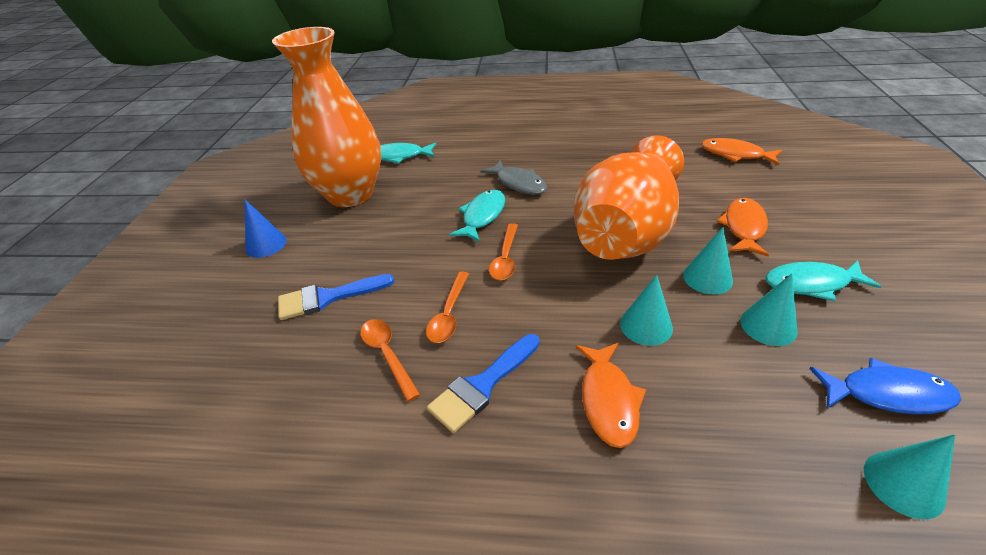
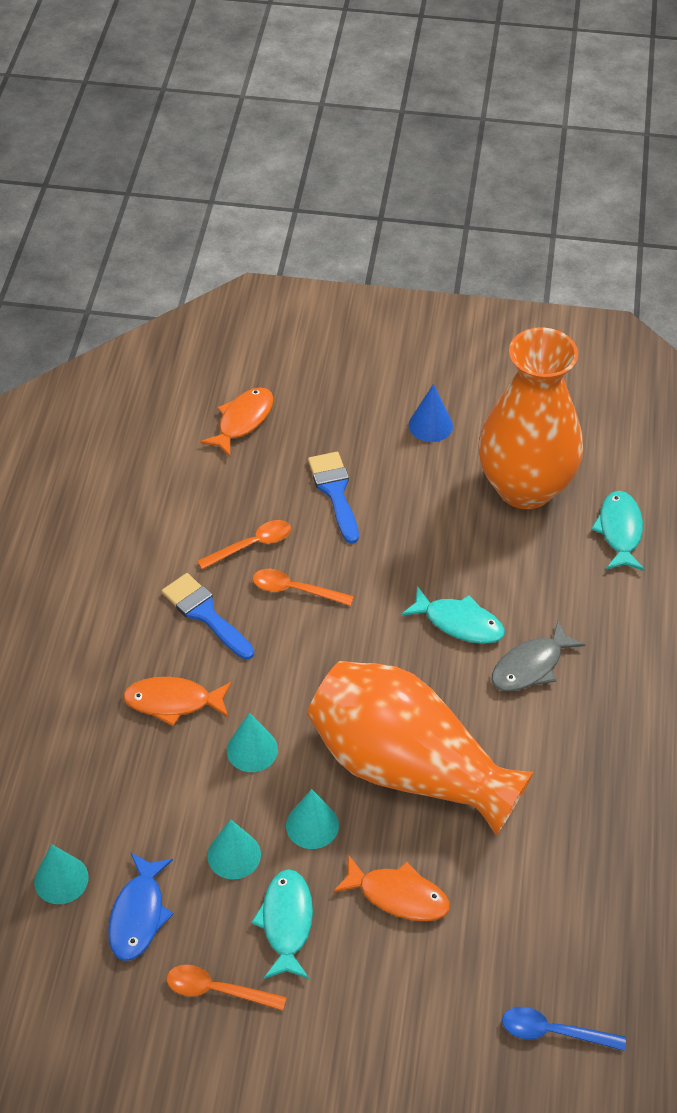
camera: 90 degrees right, 10 degrees up
(505, 259) = (373, 641): orange spoon -> orange spoon (217, 990)
(735, 155) = (584, 955): orange fish -> orange fish (243, 421)
(797, 162) = (553, 1031): none -> blue spoon

